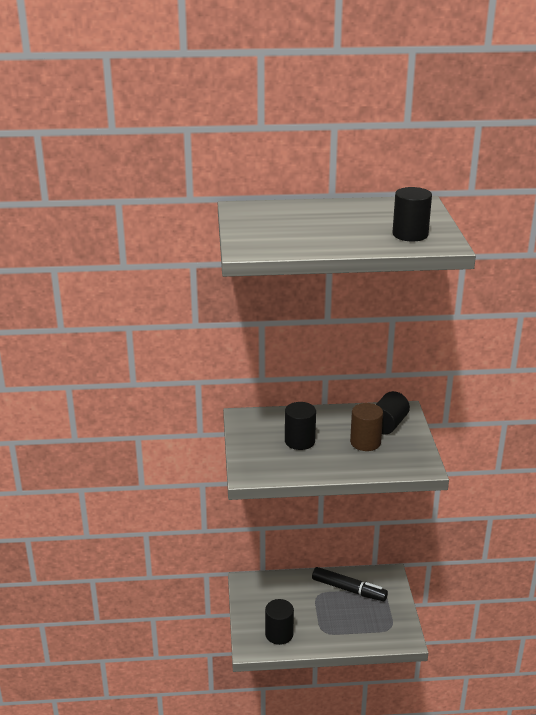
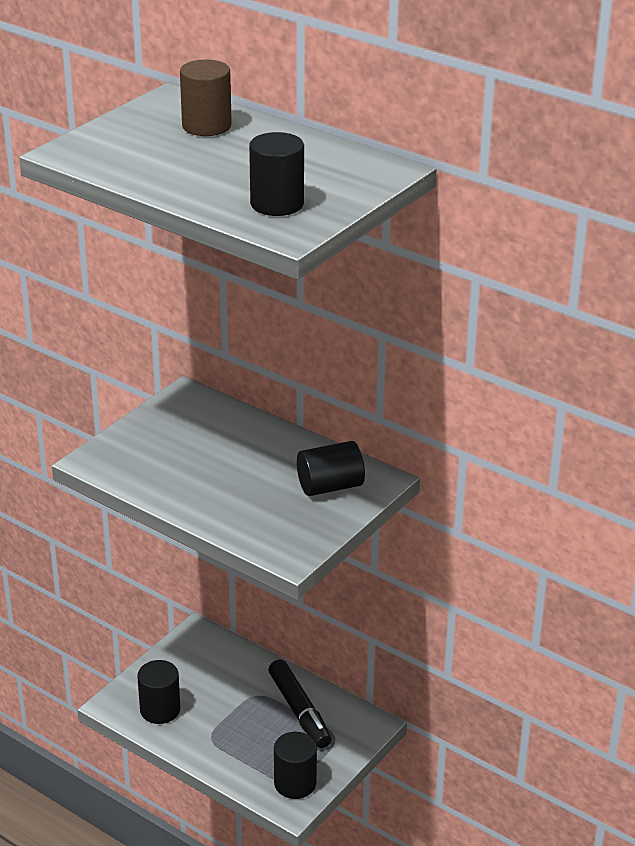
camera: 40 degrees right, 5 degrees up
(299, 441) = (201, 453): black cylinder -> black cylinder (295, 783)
(365, 442) = (270, 493): brown cylinder -> brown cylinder (206, 126)

